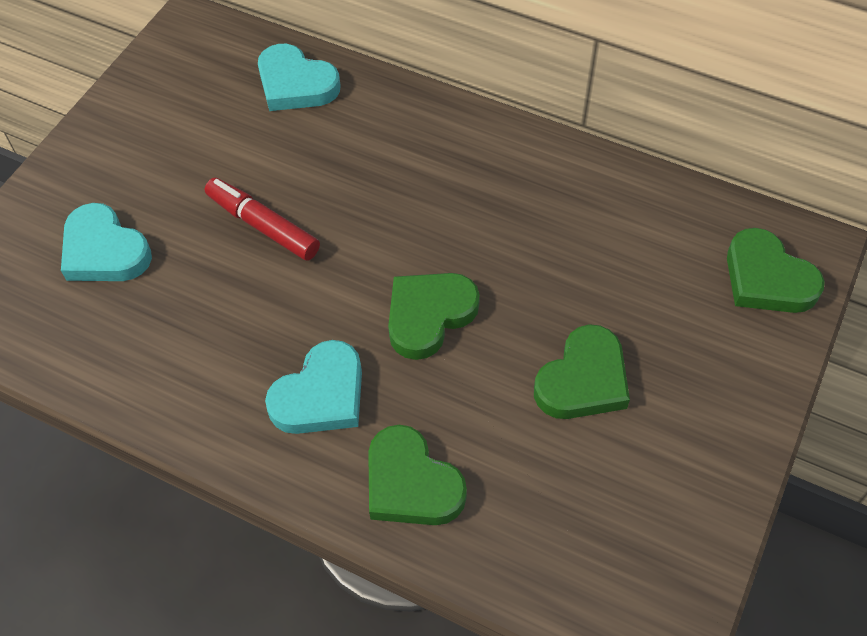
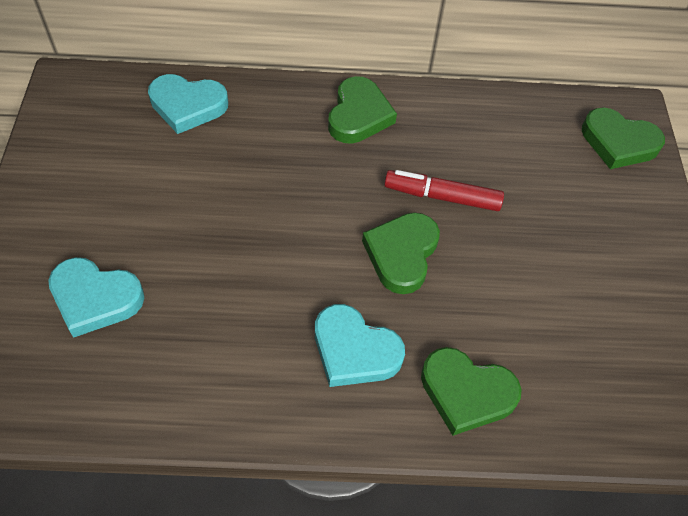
camera: 30 degrees left, 0 degrees up
(263, 226) = (226, 229): red marker -> red marker (442, 197)
(321, 395) = (354, 350): turquoise heart -> turquoise heart turned 105 degrees clockwise
(583, 380) = (542, 261): green heart -> green heart (358, 115)

